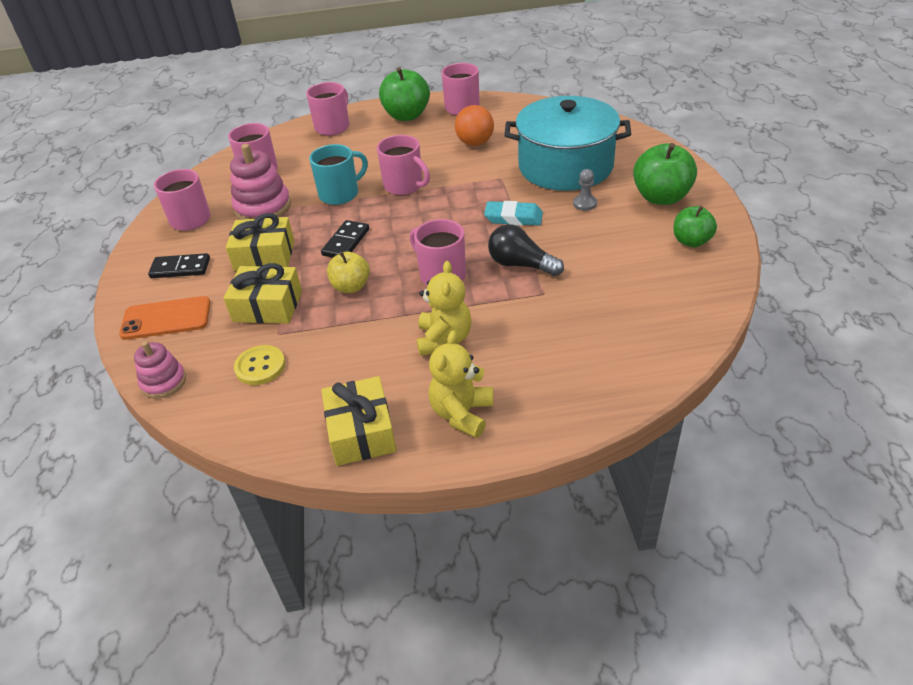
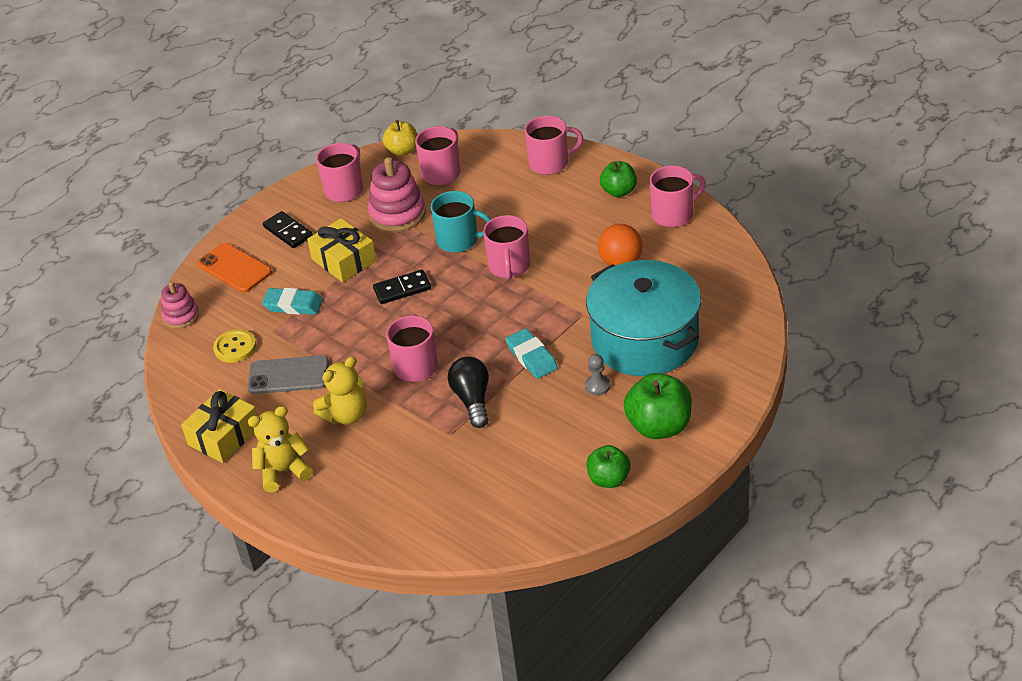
camera: 50 degrees right, 0 degrees up
(267, 306) = (293, 305): yellow gift -> turquoise eraser
(346, 350) = (288, 375): none -> grey phone
(351, 287) = (355, 329): yellow apple -> yellow apple (402, 150)
(407, 115) = (619, 191): green apple -> green apple, size x0.63

